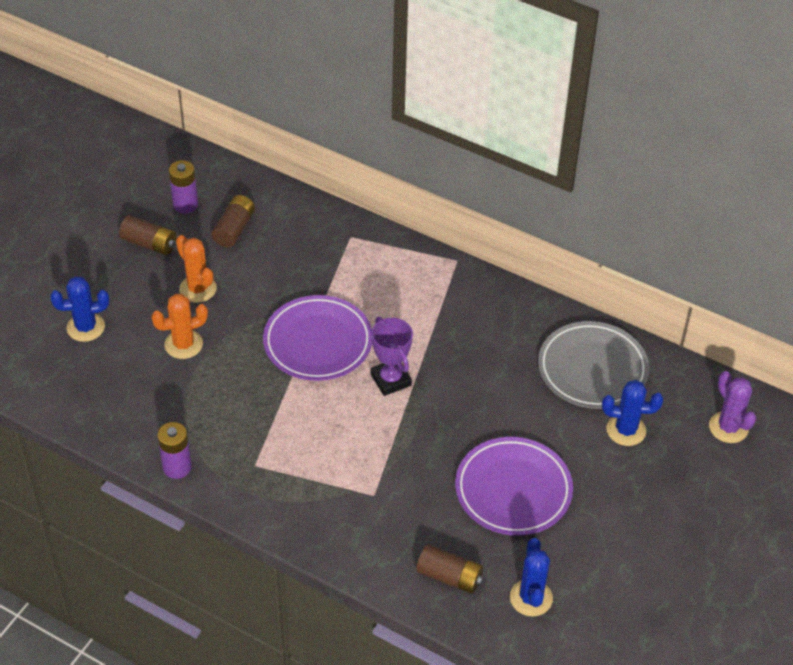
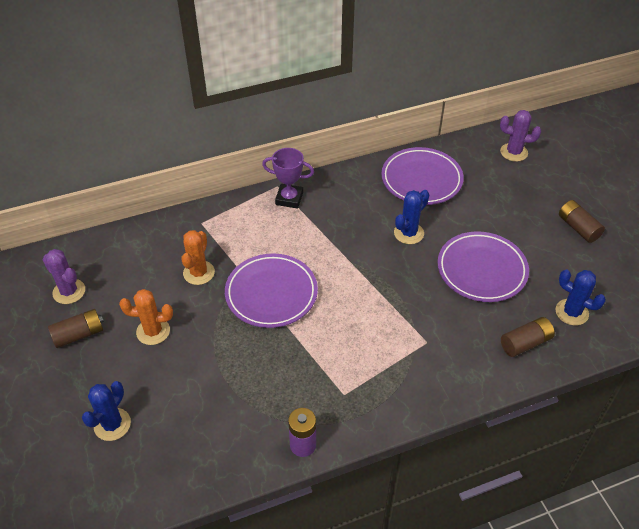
camera: 50 degrees left, 0 degrees up
(183, 344) = (194, 371): orange cactus -> orange cactus (199, 273)
(185, 205) = (69, 291): purple battery -> purple cactus
(234, 229) = (123, 278): brown battery -> brown battery (578, 228)
(390, 380) = (340, 275): purple trophy -> purple trophy (289, 198)
(592, 369) = (421, 180): grey plate -> purple plate
(626, 430) = (479, 193): blue cactus -> blue cactus (408, 233)

